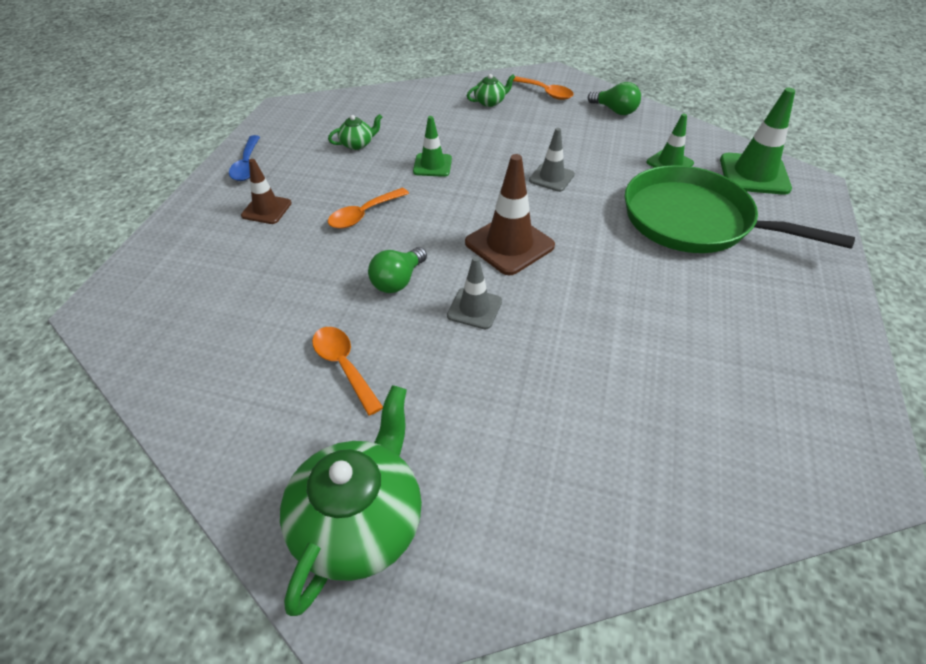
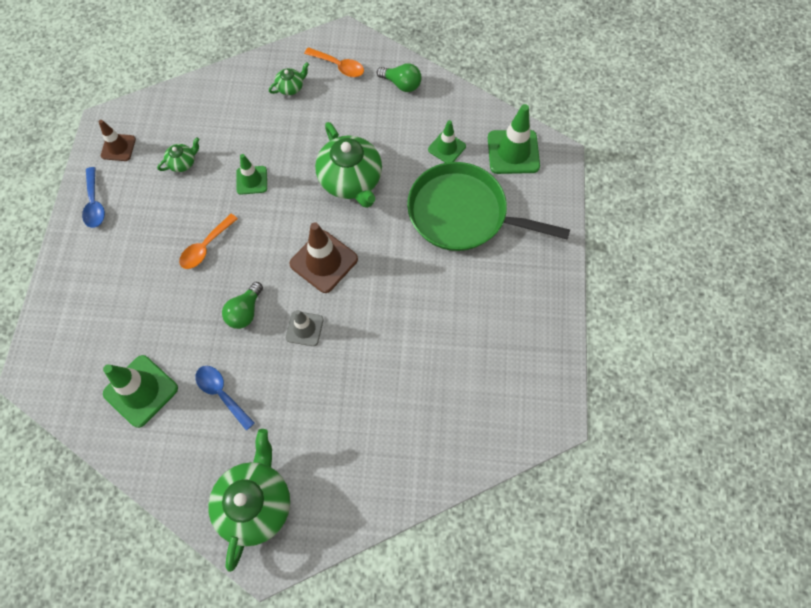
camera: 10 degrees left, 20 degrees up
(233, 347) = (141, 391): none -> green traffic cone
(266, 209) = (126, 253): brown traffic cone -> brown traffic cone (118, 147)
(344, 366) = (222, 393): orange spoon -> blue spoon
(551, 177) = (351, 180): grey traffic cone -> green teapot

